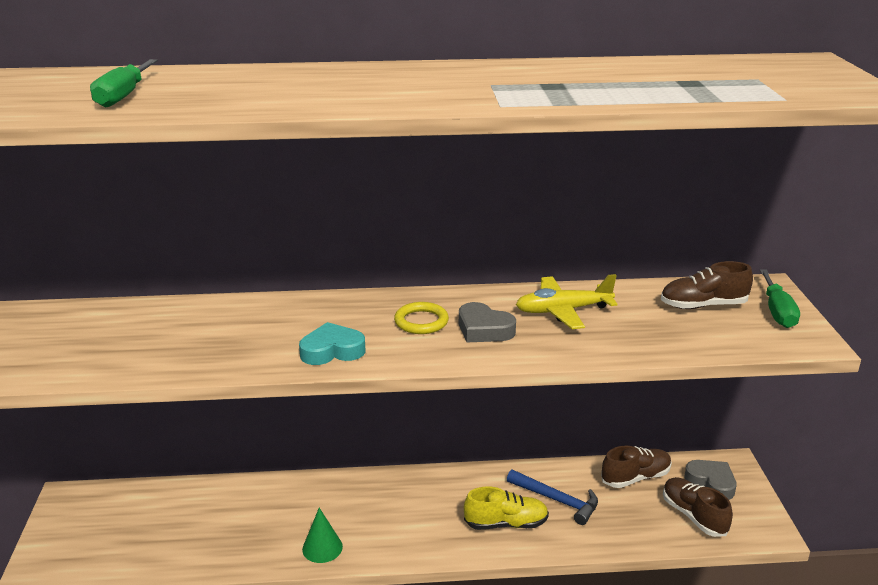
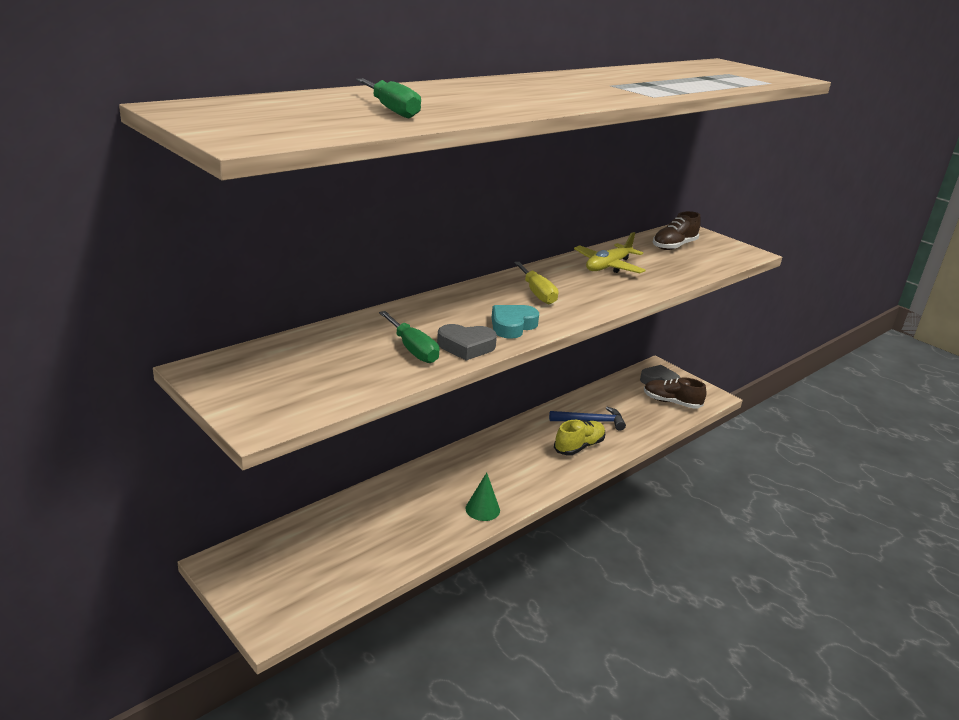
camera: 40 degrees left, 0 degrees up
(421, 321) = (537, 293): yellow ring -> yellow screwdriver
(484, 329) = (582, 288): grey heart -> grey heart (466, 346)
(635, 477) = (618, 392): brown shoe -> none
(777, 312) = (713, 241): green screwdriver -> green screwdriver (413, 349)

